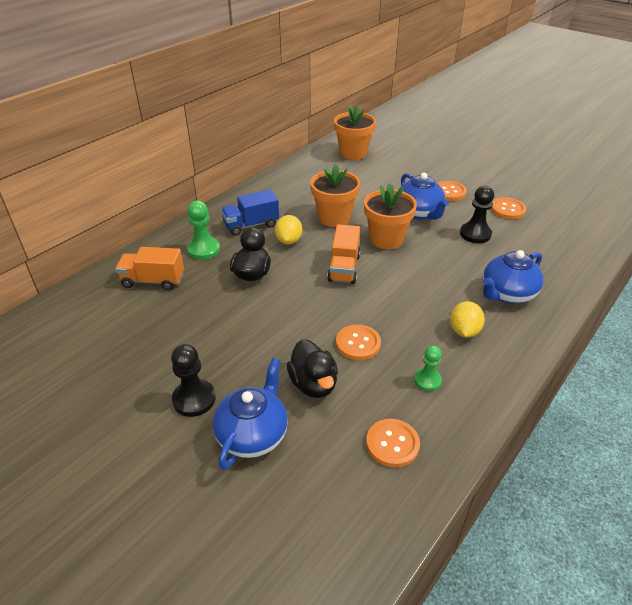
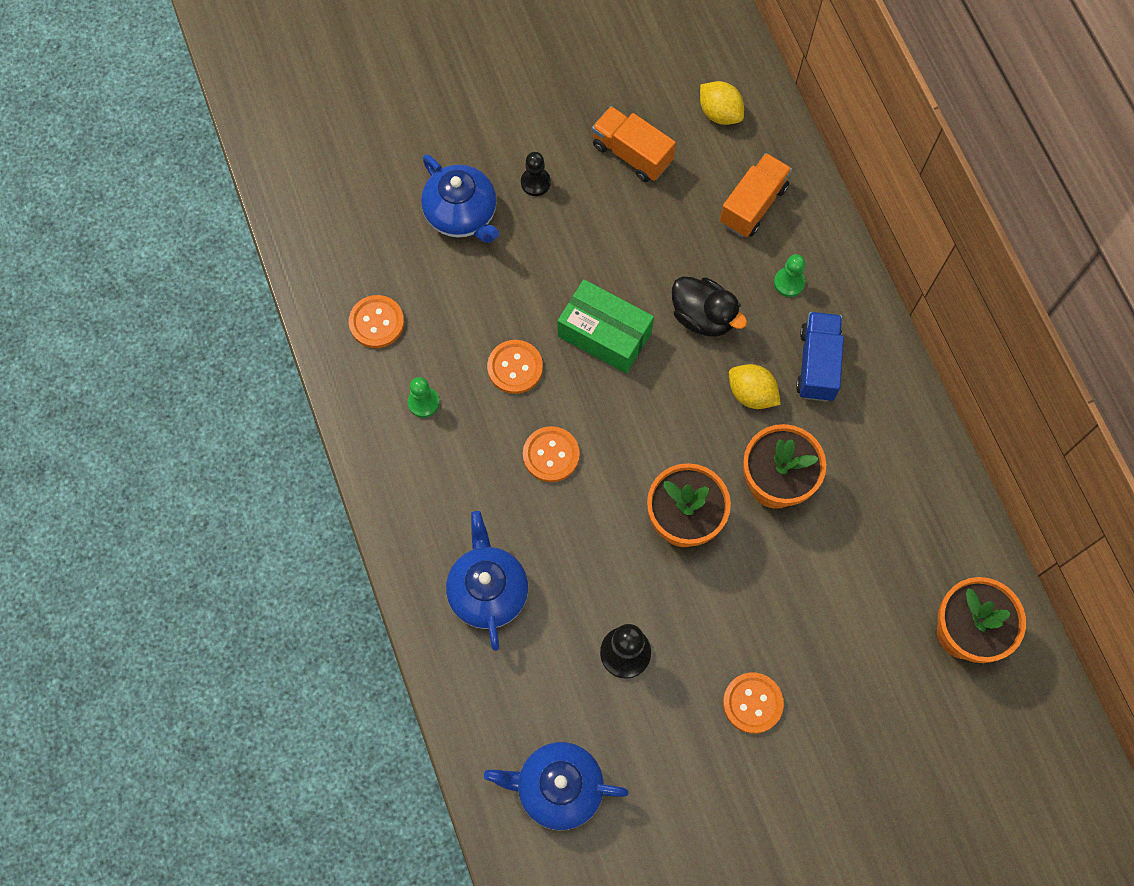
camera: 120 degrees right, 30 degrees up
(194, 399) = (535, 182): black pawn -> black pawn, size x0.66
(204, 250) = (789, 283): green pawn -> green pawn, size x0.66
(297, 311) = (604, 334): none -> green box
(313, 384) = (487, 294): black duck -> none
(344, 268) = (652, 429): orange truck -> orange truck (632, 154)
(419, 213) = (720, 612): blue teapot -> blue teapot (558, 787)
(464, 331) = (463, 491): yellow lemon -> yellow lemon (719, 113)
(507, 209) = (655, 754): orange button -> orange button (551, 455)

